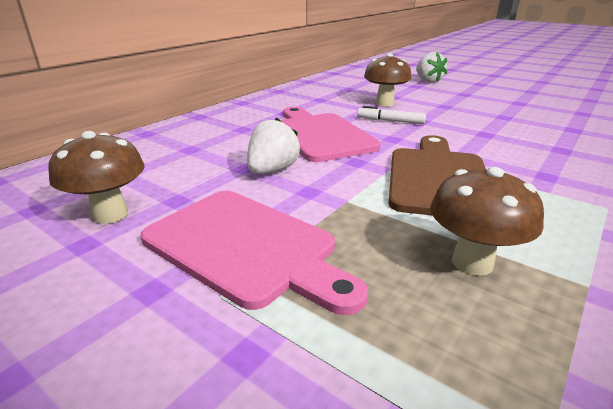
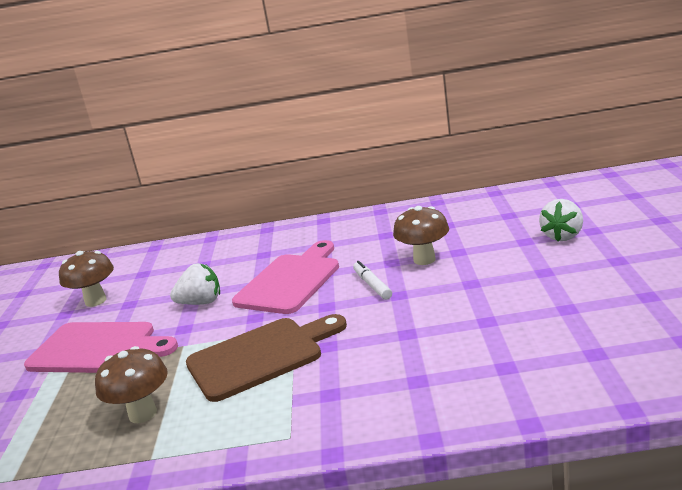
camera: 55 degrees right, 5 degrees down
(245, 247) = (97, 348): pink cutting board -> pink cutting board turned 75 degrees counterclockwise

